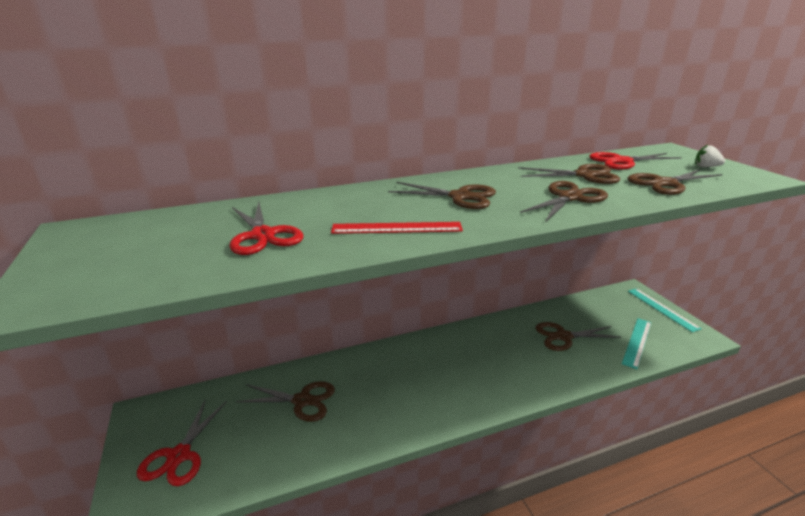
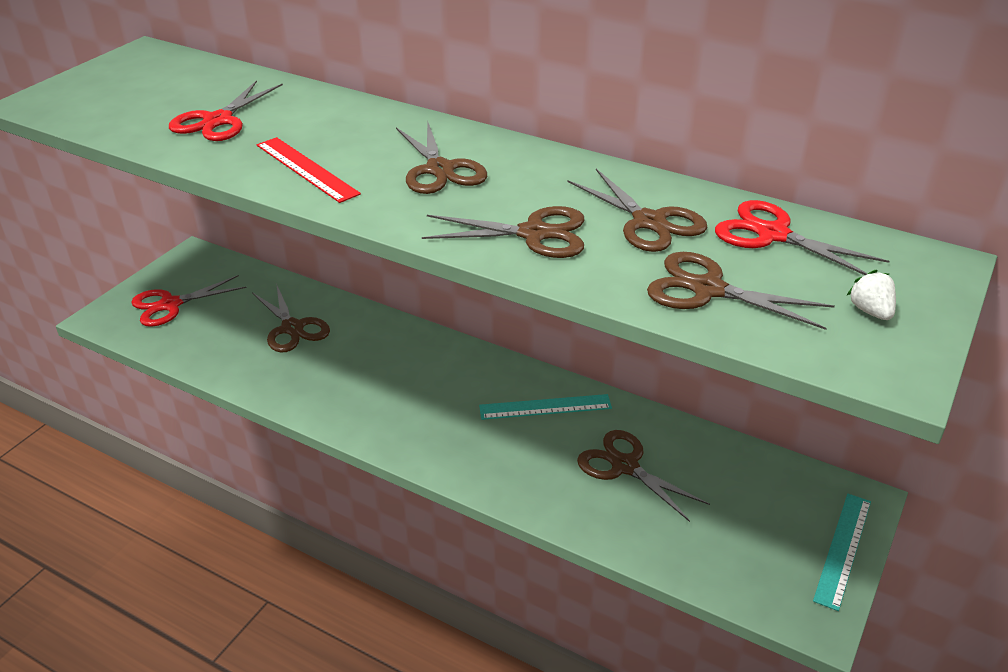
camera: 50 degrees right, 10 degrees up
(637, 342) = (702, 544): turquoise ruler -> turquoise ruler (545, 407)

